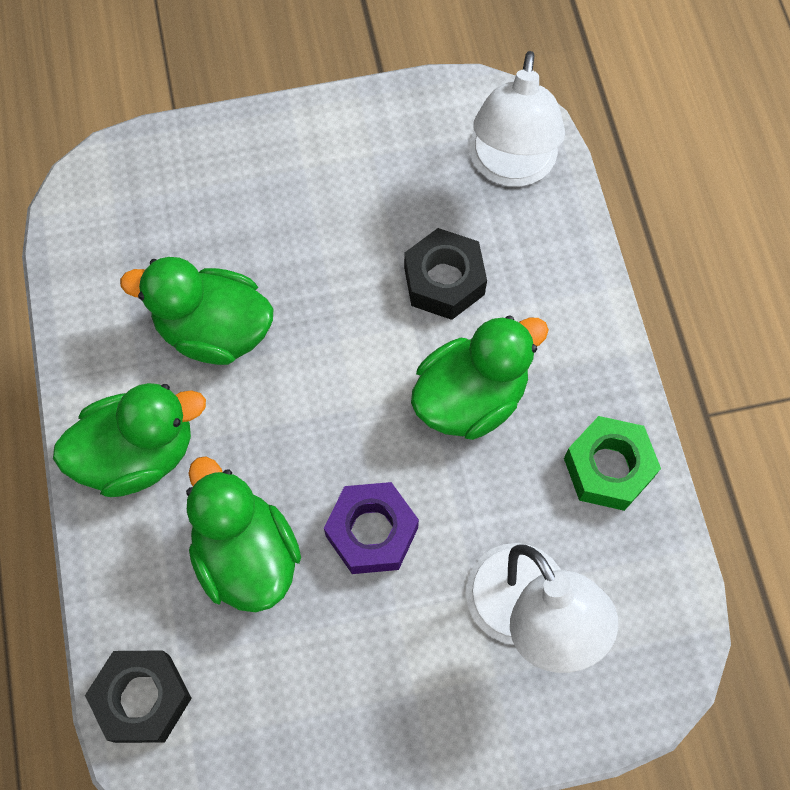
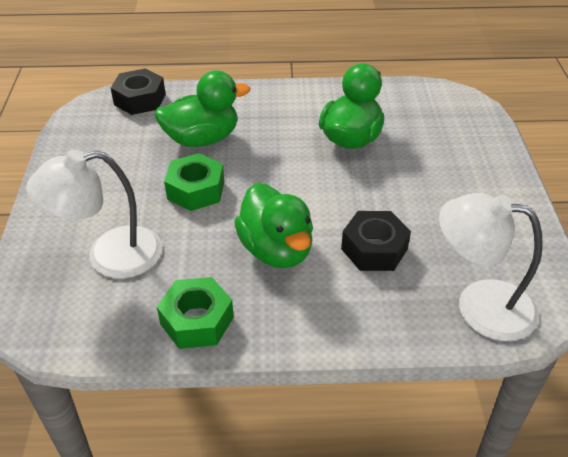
camera: 100 degrees right, 25 degrees down
(138, 454) = (277, 106): green duck -> none
(371, 532) = (196, 190): purple nut -> green nut

